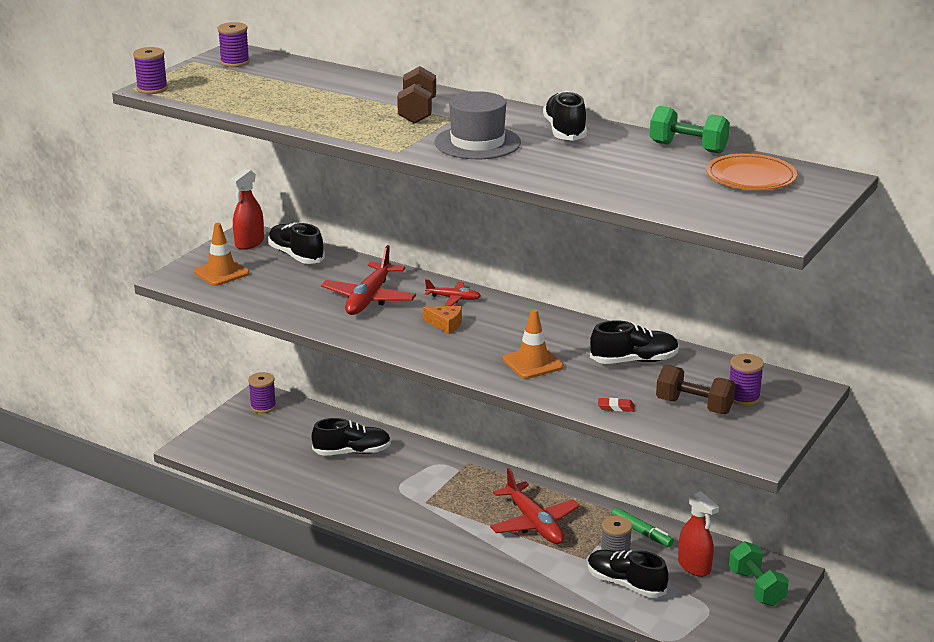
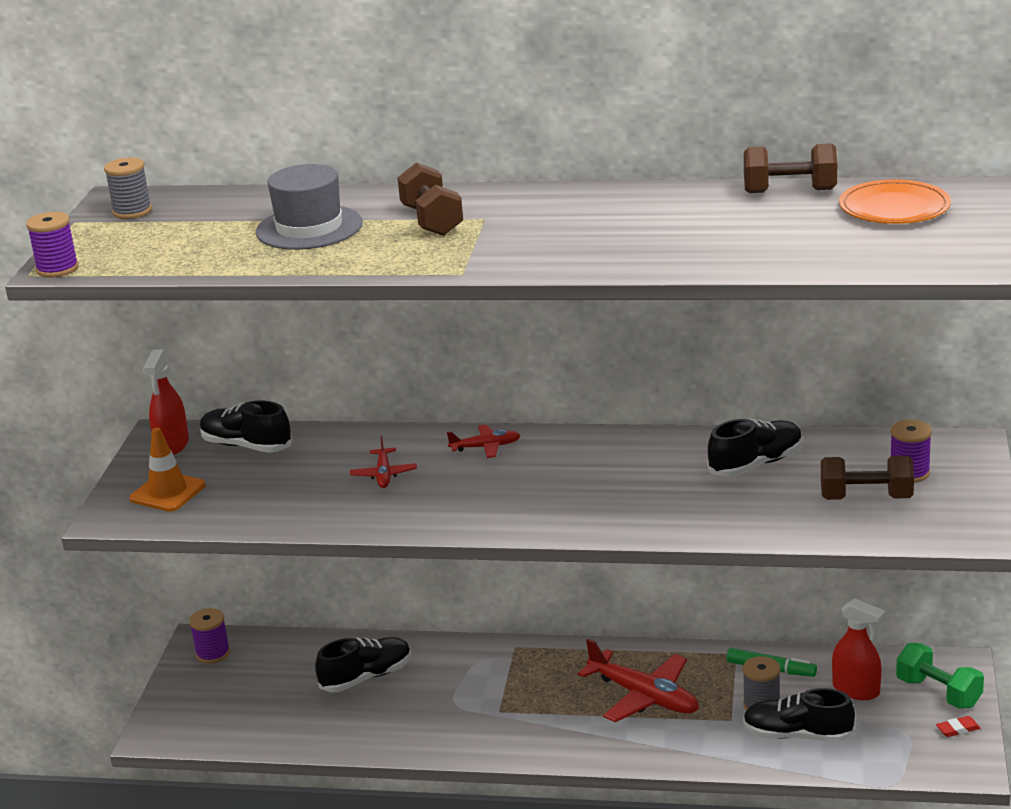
camera: 20 degrees left, 0 degrees up
(235, 62) = (132, 211): purple spool -> grey spool
(369, 298) = (384, 474): red plane -> red plane, size x0.53
(445, 324) = (503, 481): orange cheese -> none
(477, 143) = (545, 241): grey hat -> grey hat (309, 228)
(533, 363) = (645, 499): orange traffic cone -> none
(565, 131) = (631, 204): black shoe -> none
(616, 407) = (783, 524): red eraser -> red eraser (958, 729)
(688, 148) = (790, 191): green dumbbell -> brown dumbbell

